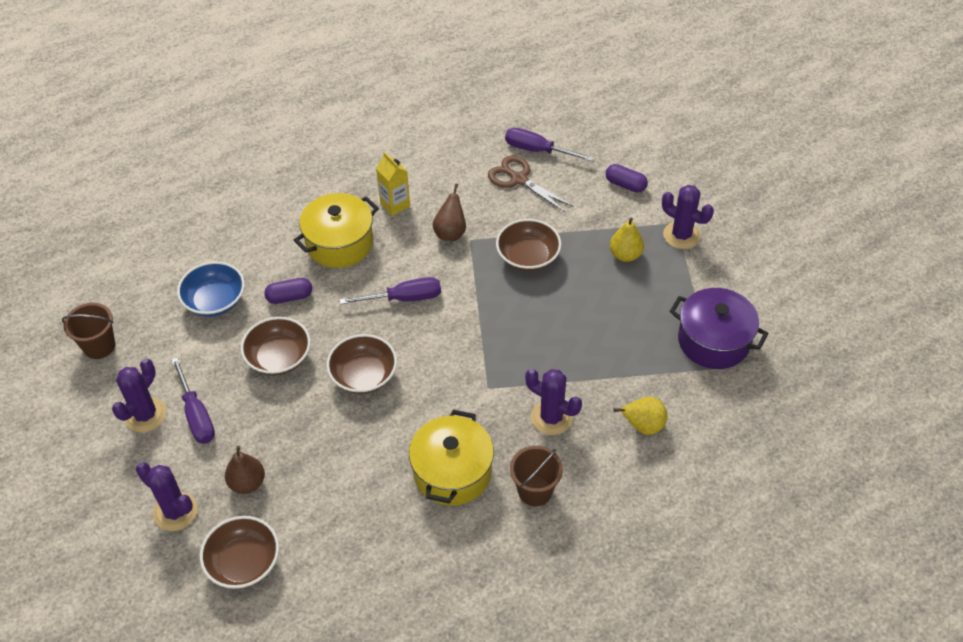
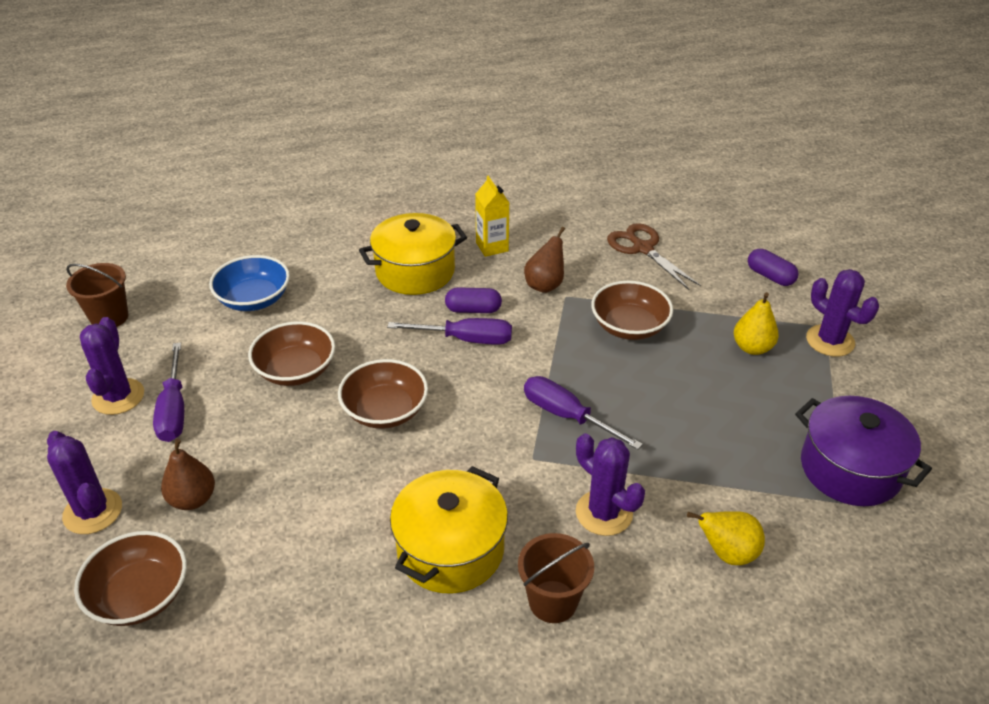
camera: 15 degrees right, 10 degrees down
(145, 415) = (118, 397): purple cactus -> purple cactus turned 45 degrees counterclockwise
(289, 297) = (336, 312): purple capsule -> purple capsule (473, 310)
(537, 150) = (673, 225): purple screwdriver -> purple screwdriver (566, 416)

